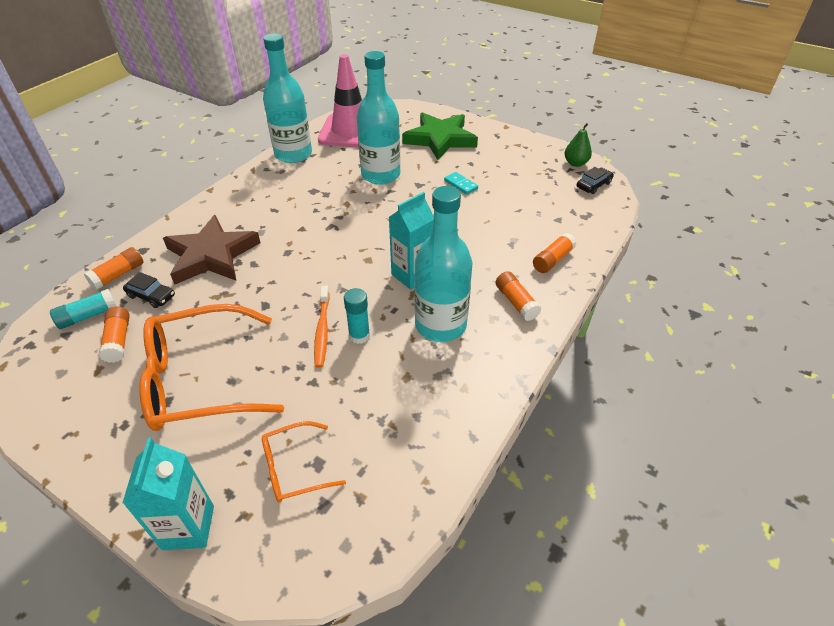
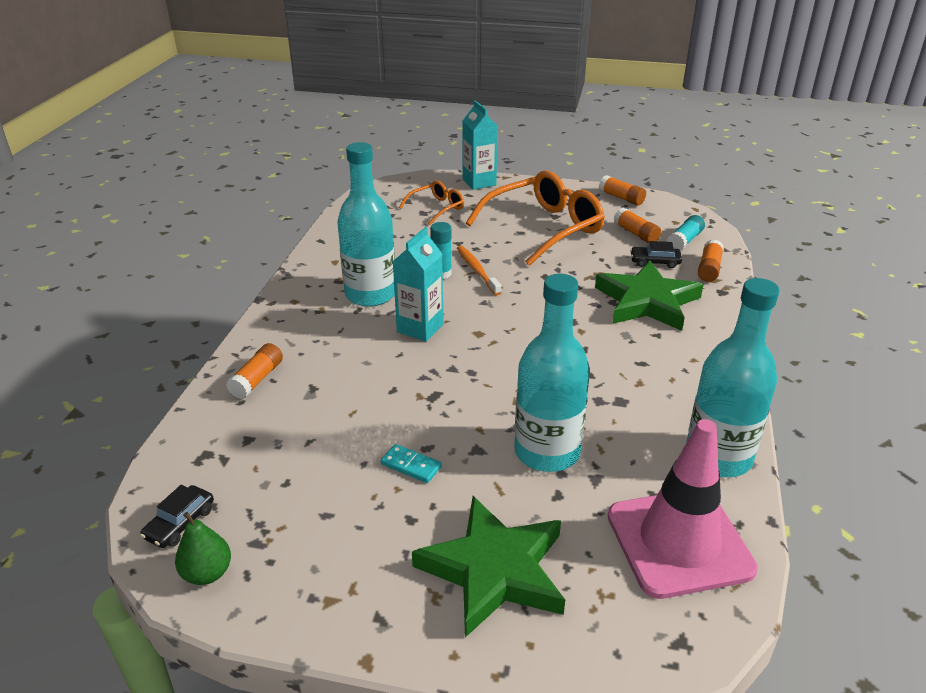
camera: 160 degrees right, 10 degrees down
(211, 255) = (647, 301): brown star -> green star
(516, 302) = (298, 327): orange glue stick -> orange glue stick (621, 198)

